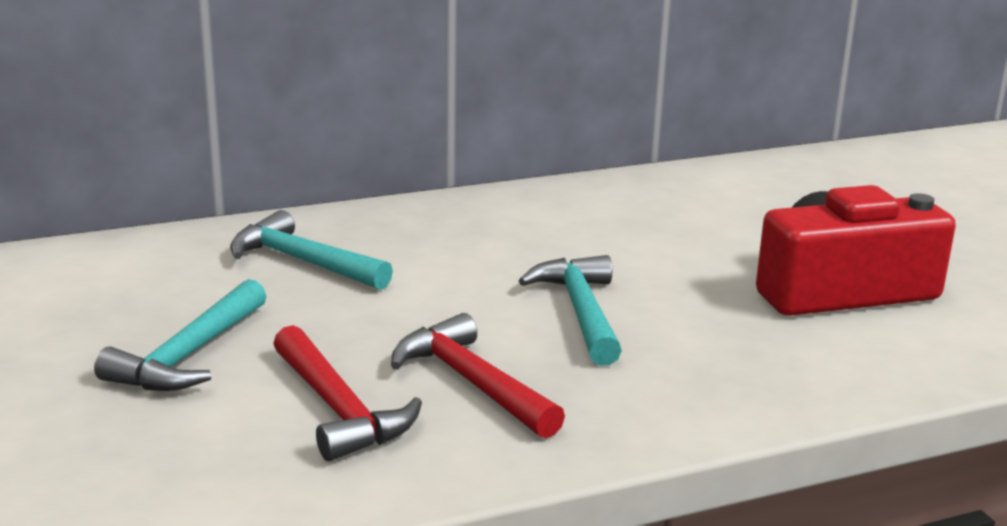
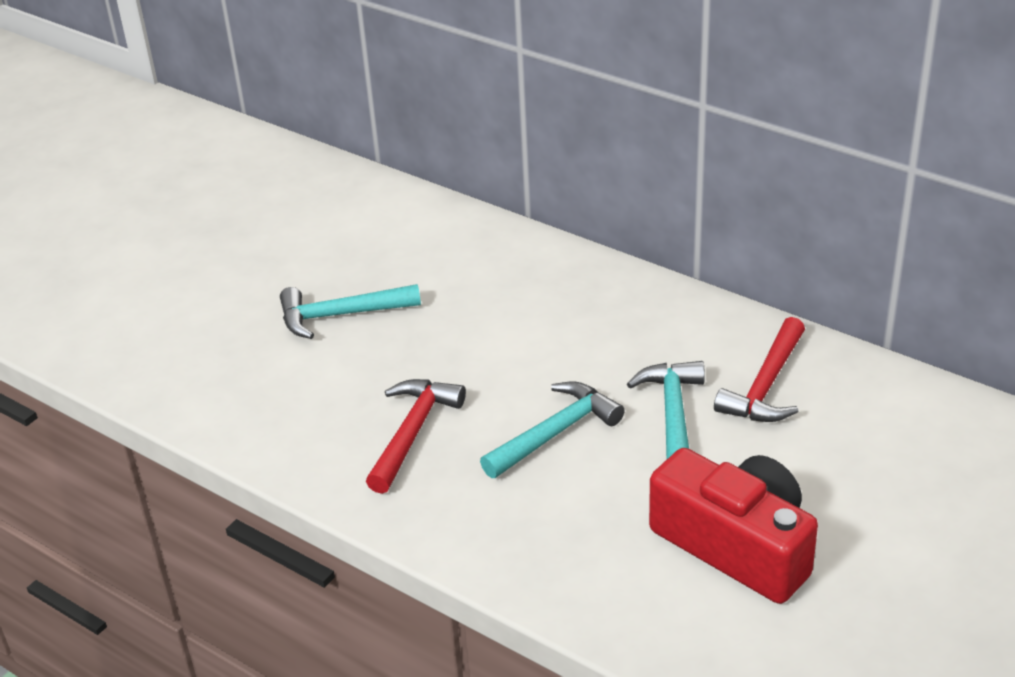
camera: 60 degrees right, 15 degrees up
(303, 262) = (498, 286): turquoise hammer -> turquoise hammer (673, 416)
(339, 409) = (335, 399): red hammer -> red hammer (766, 386)

